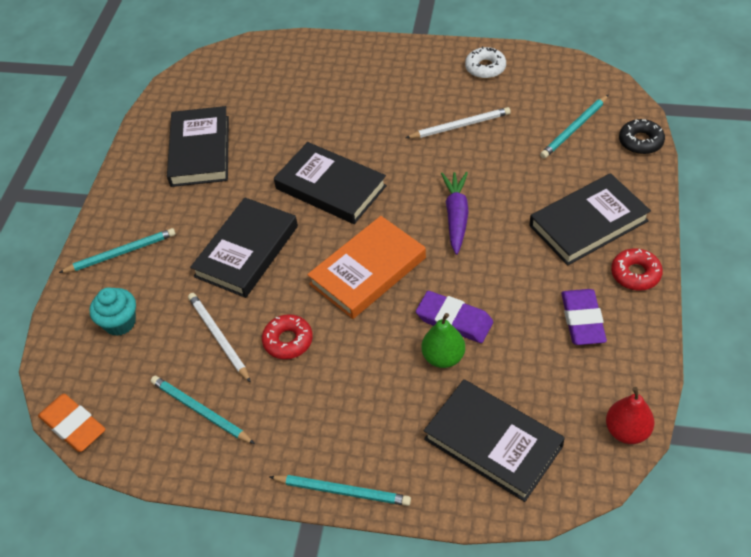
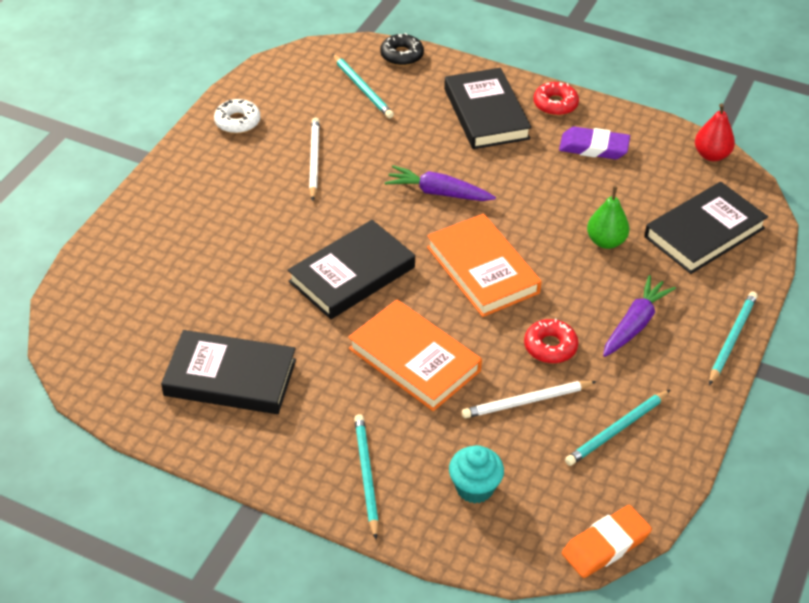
camera: 80 degrees left, 5 degrees down
(246, 251) = (414, 360): black book -> orange book
(337, 402) = (635, 323): none -> purple carrot
(454, 320) = (566, 224): purple eraser -> none

